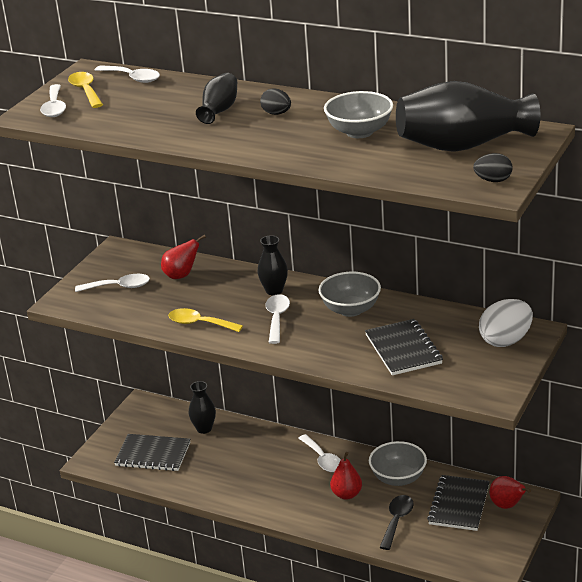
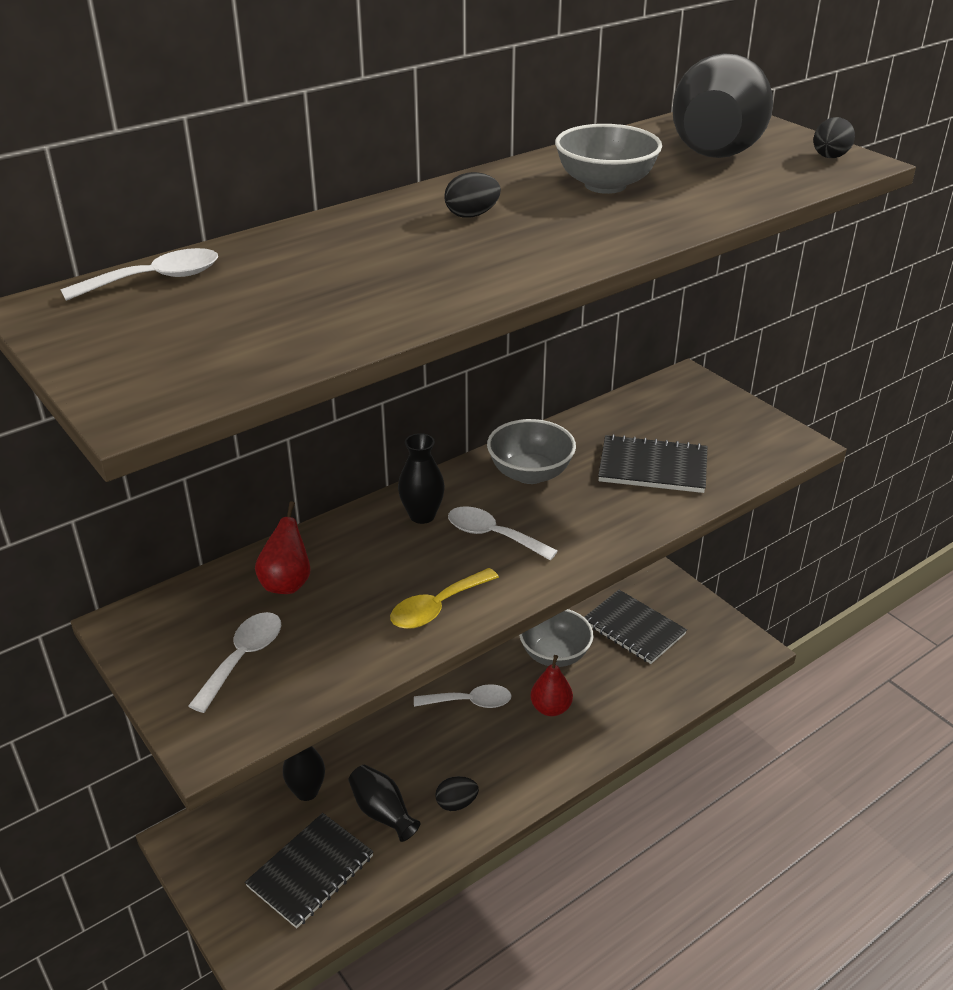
camera: 65 degrees left, 5 degrees up
(54, 107) = (151, 371): white spoon -> none
(85, 91) = (132, 328): yellow spoon -> none
(219, 110) = (399, 246): black vase -> black vase (382, 812)
(238, 486) = (456, 803): none -> black egg
(397, 521) = (627, 686): black spoon -> none
(505, 341) = (692, 400): white egg -> none
(507, 505) = (660, 596): red pear -> none

